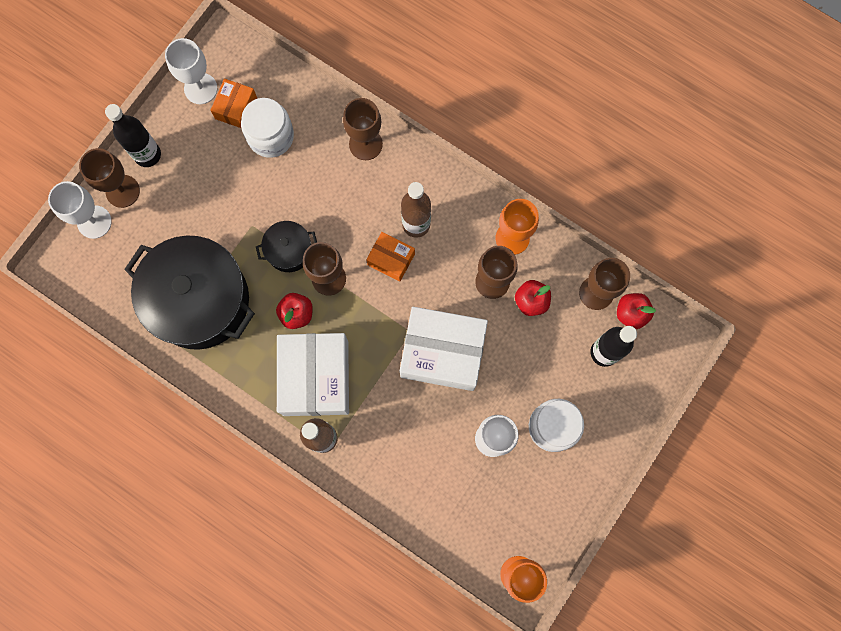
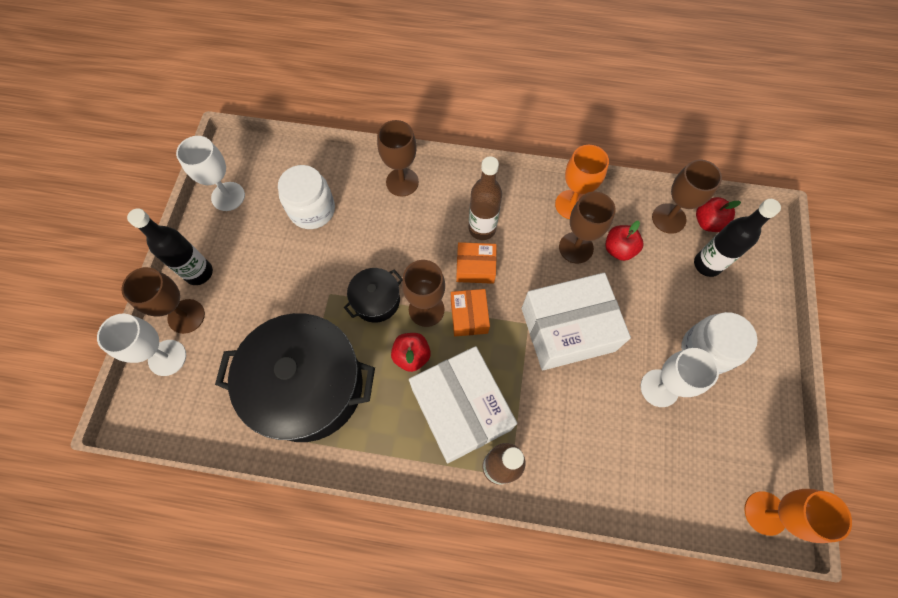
camera: 25 degrees left, 10 degrees down
(236, 108) = (269, 199): orange box -> orange box (469, 316)

